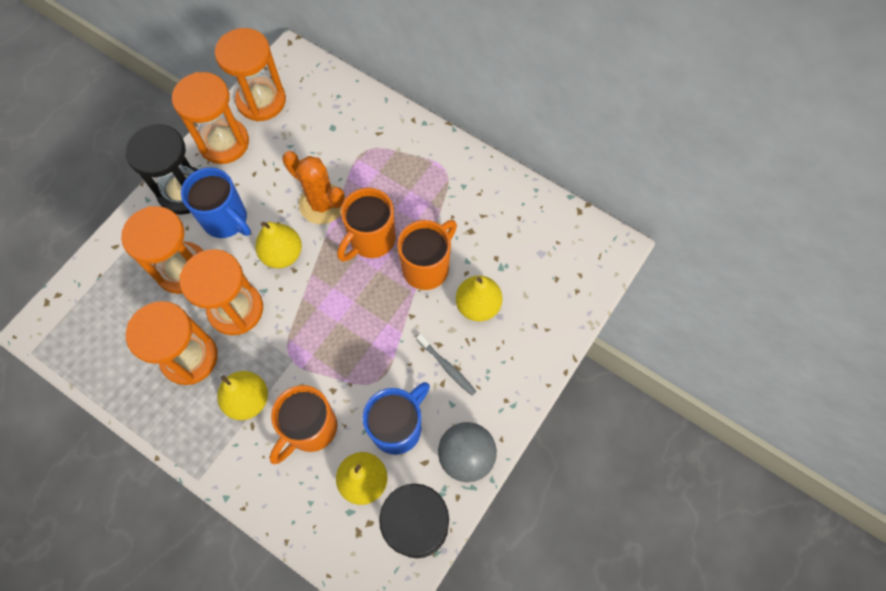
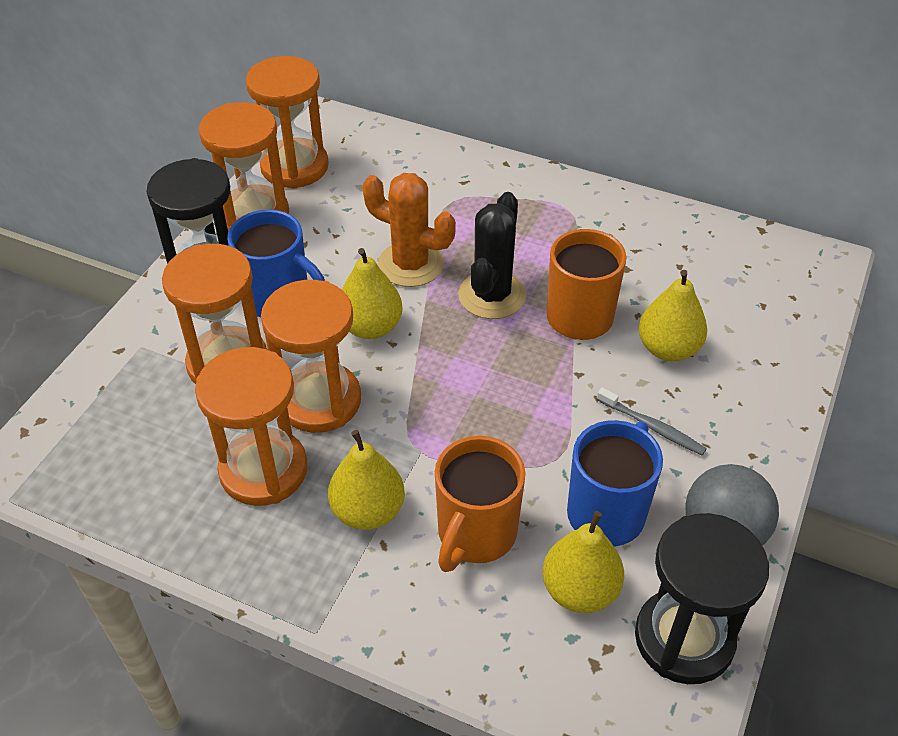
camera: 10 degrees left, 20 degrees down
(371, 240) = (492, 295): orange mug -> black cactus

